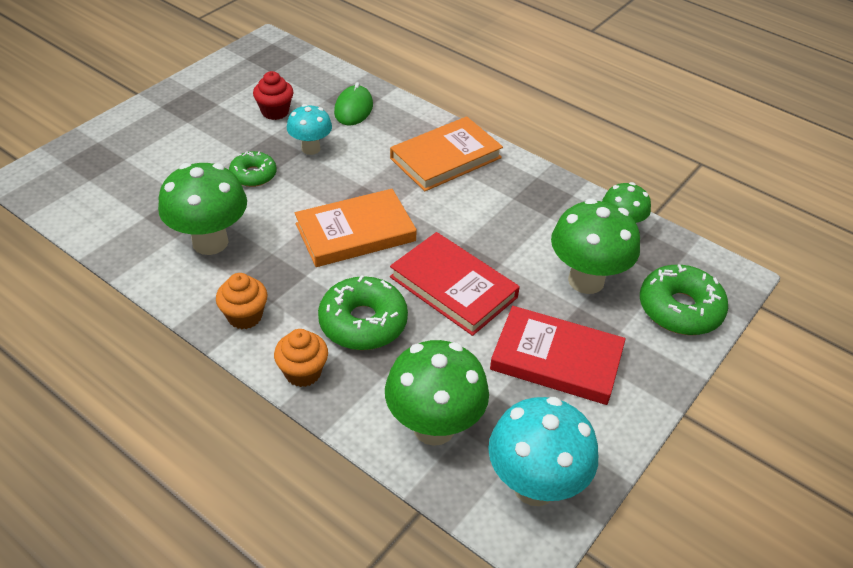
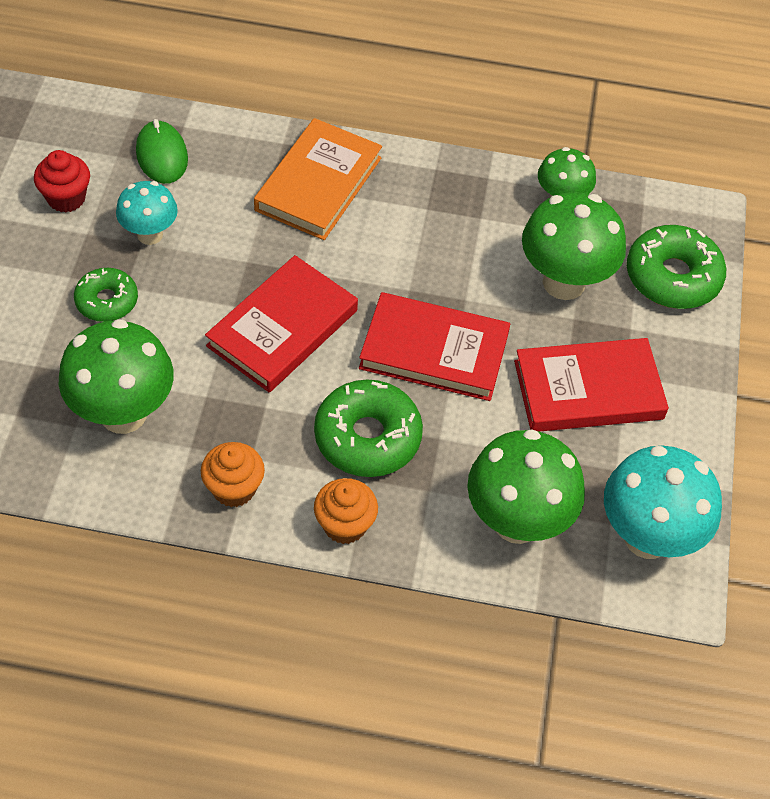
camera: 30 degrees left, 10 degrees up
(355, 232) = (282, 328): orange book -> red book

